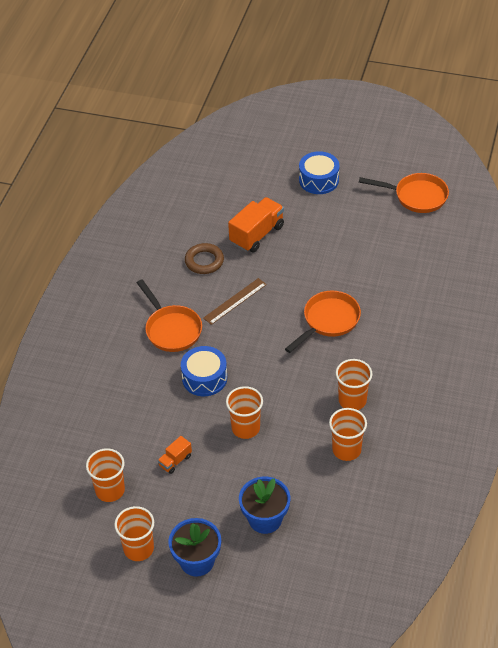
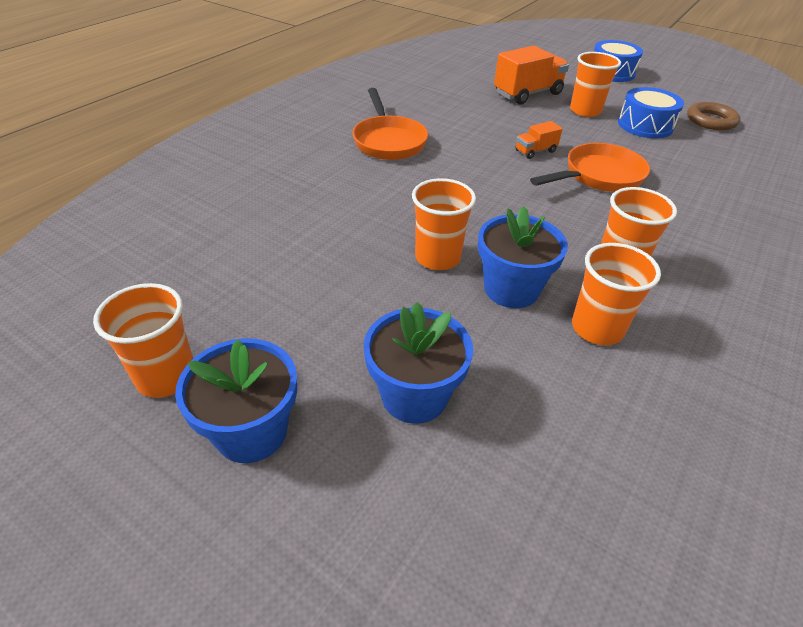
camera: 15 degrees right, 5 degrees down
(110, 490) = (188, 280): orange cup -> orange cup (585, 111)
(175, 461) = (310, 269): orange truck -> orange truck (535, 151)
(204, 261) = (457, 100): brown ring -> brown ring (711, 121)
(204, 378) = (405, 192): blue drum -> blue drum (645, 125)
(235, 301) = (479, 135): brown ruler -> none
(294, 438) = (511, 289): none -> blue flower pot
(416, 196) = (730, 102): orange pan -> none

